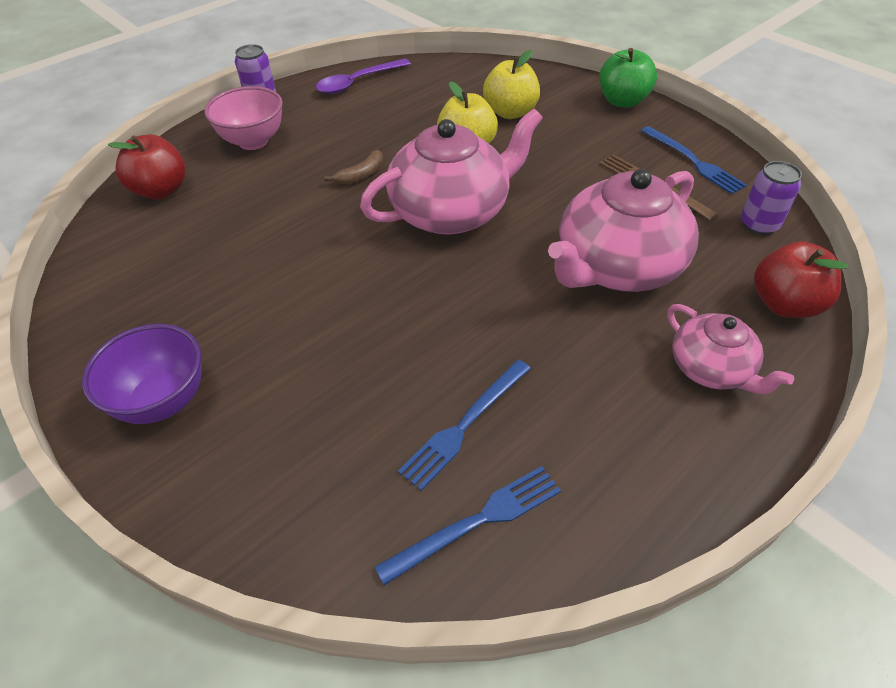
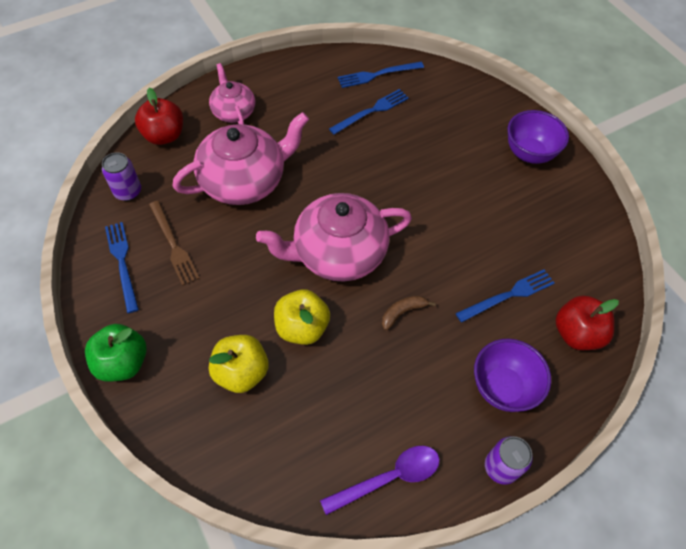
camera: 170 degrees left, 10 degrees up
(235, 209) = (508, 295): none -> blue fork
(253, 141) = (502, 387): pink bowl -> purple bowl

